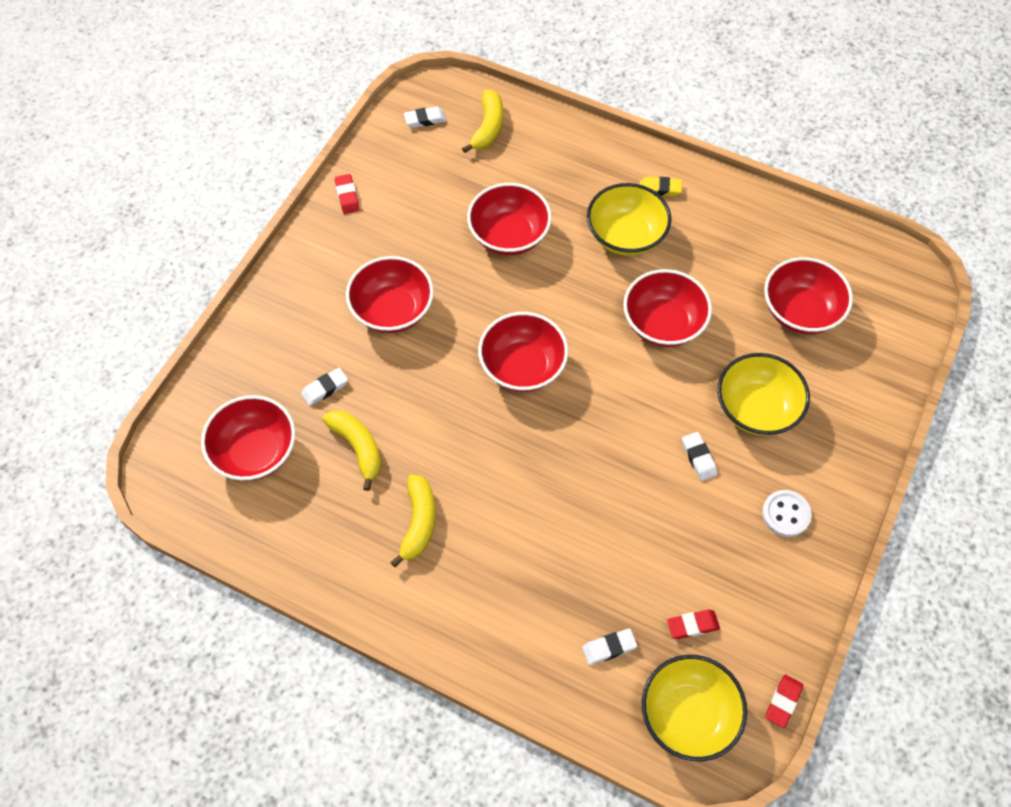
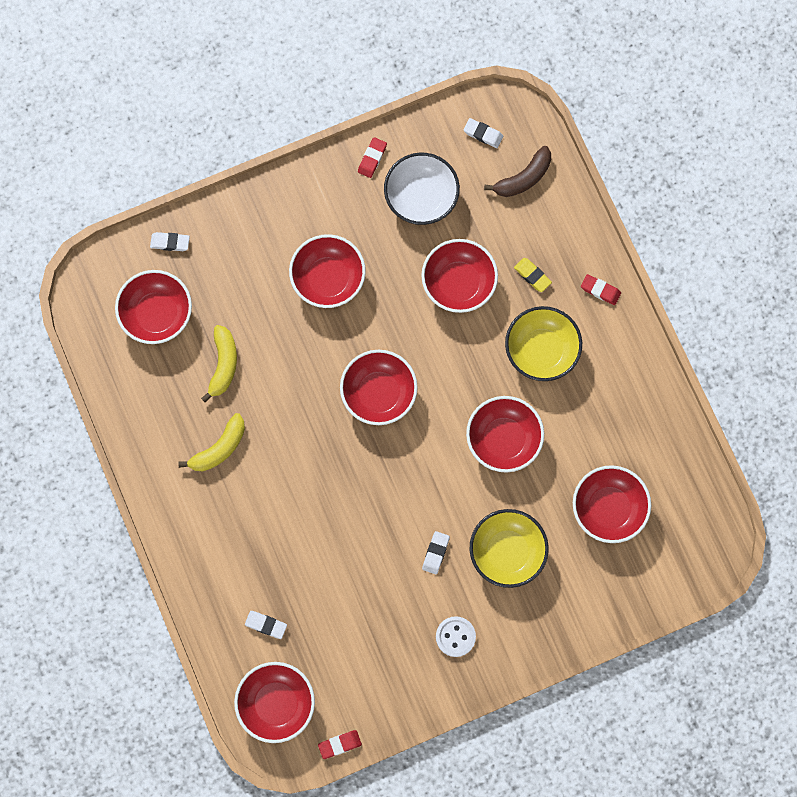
camera: 40 degrees right, 15 degrees up
(325, 388) = (236, 303): white eraser -> white eraser (170, 242)
(416, 196) = (421, 197): none -> white bowl
(488, 127) = (523, 178): yellow banana -> brown banana
(660, 189) = (602, 332): yellow eraser -> yellow eraser (532, 275)
(688, 715) = (276, 703): yellow bowl -> red bowl
(692, 625) = (329, 654): red eraser -> red eraser (600, 290)

